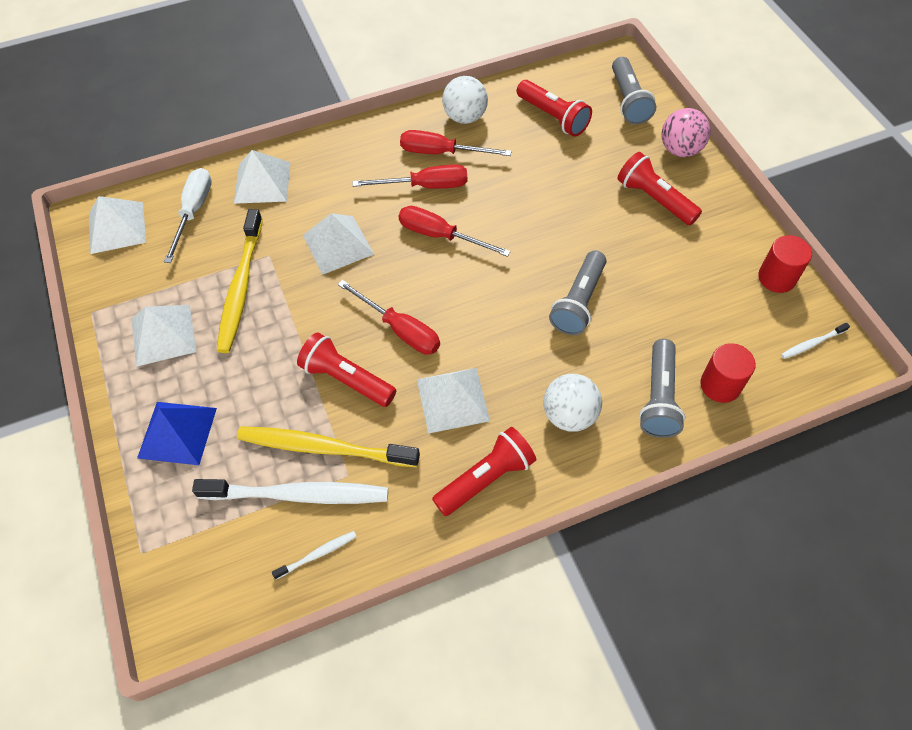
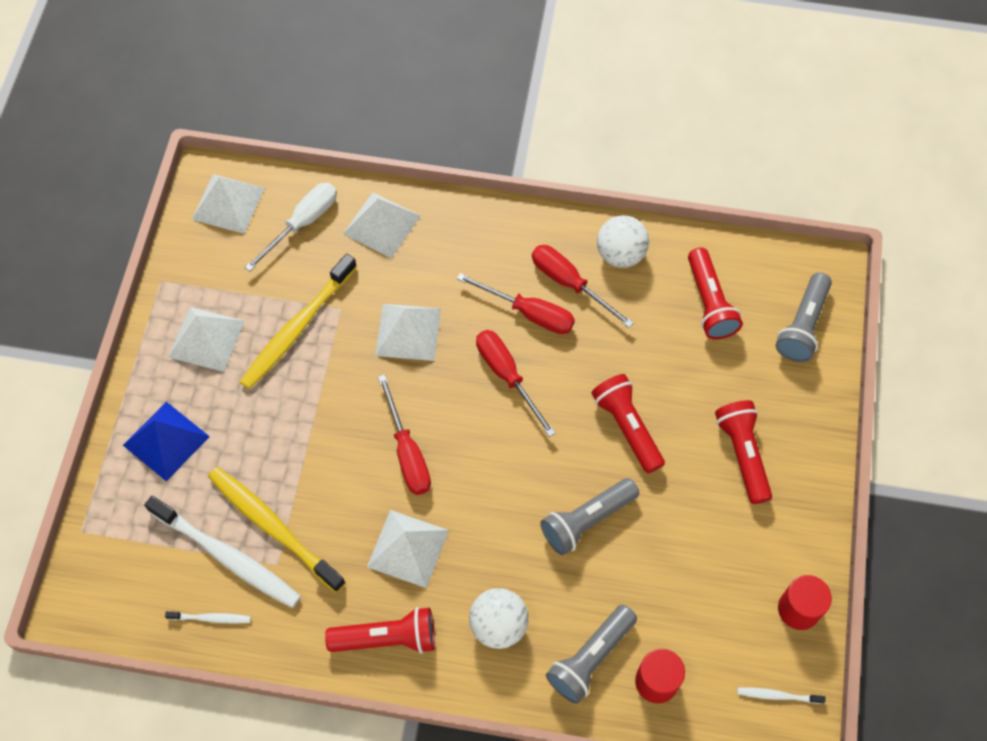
camera: 30 degrees right, 5 degrees up
(346, 379) = (331, 474): red flashlight -> red flashlight (627, 427)
(680, 150) = (812, 413): pink ball -> none

